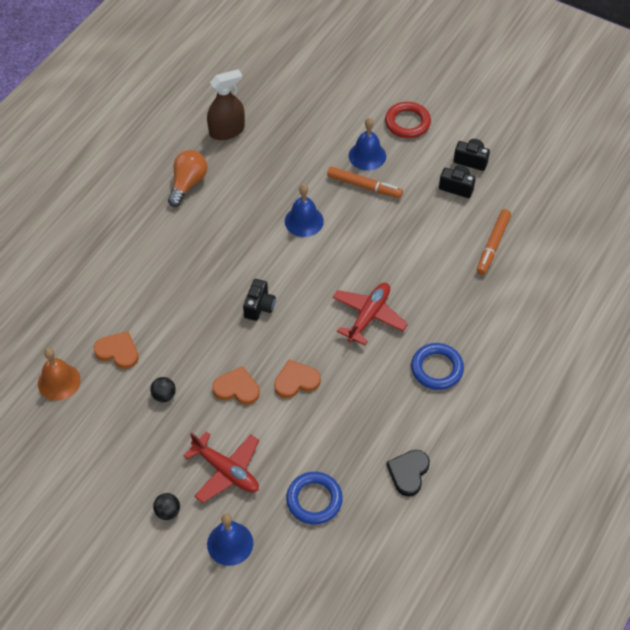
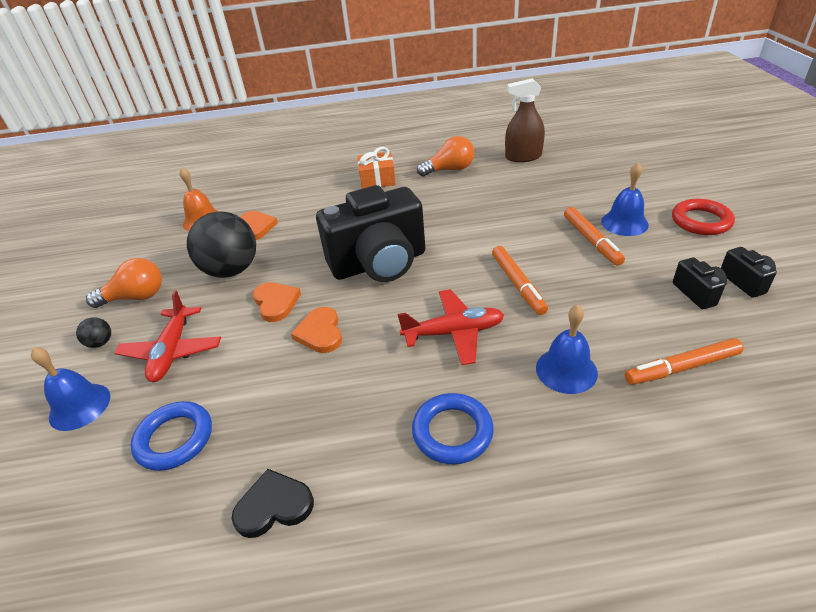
camera: 55 degrees right, 15 degrees down
(130, 471) = (136, 297): none -> orange light bulb
(143, 235) = (377, 179): none -> orange gift
(164, 395) = (231, 270): black ball -> black ball, size x2.40
(227, 131) = (523, 157): brown spray bottle -> brown spray bottle turned 150 degrees clockwise
(259, 307) = (379, 264): black camera -> black camera, size x2.41
(296, 381) = (320, 333): orange heart -> orange heart turned 135 degrees counterclockwise
(304, 221) = (501, 233): blue bell -> blue bell (566, 370)
(362, 254) = (518, 284): none -> orange marker

